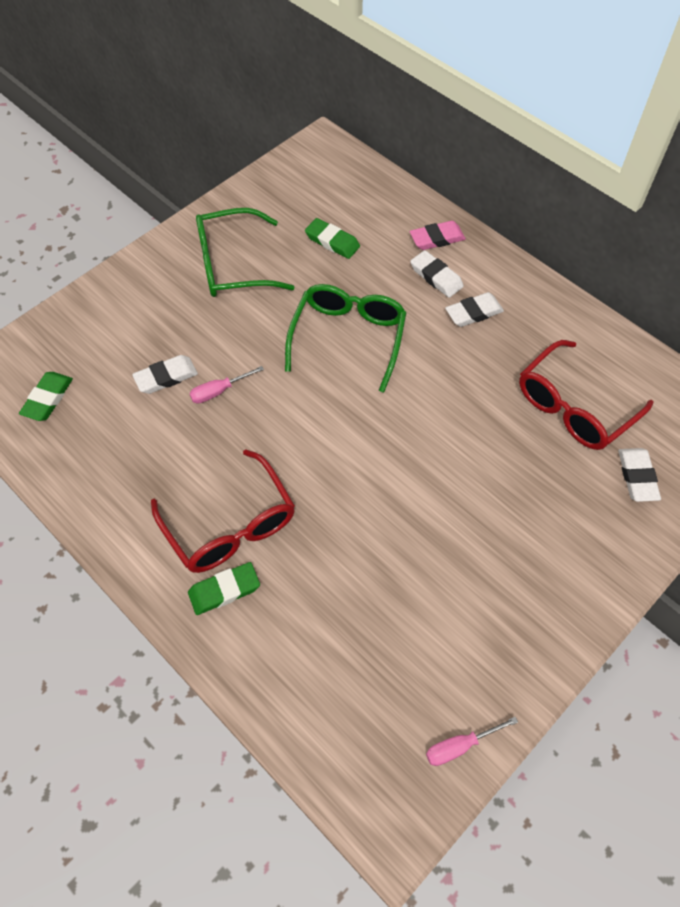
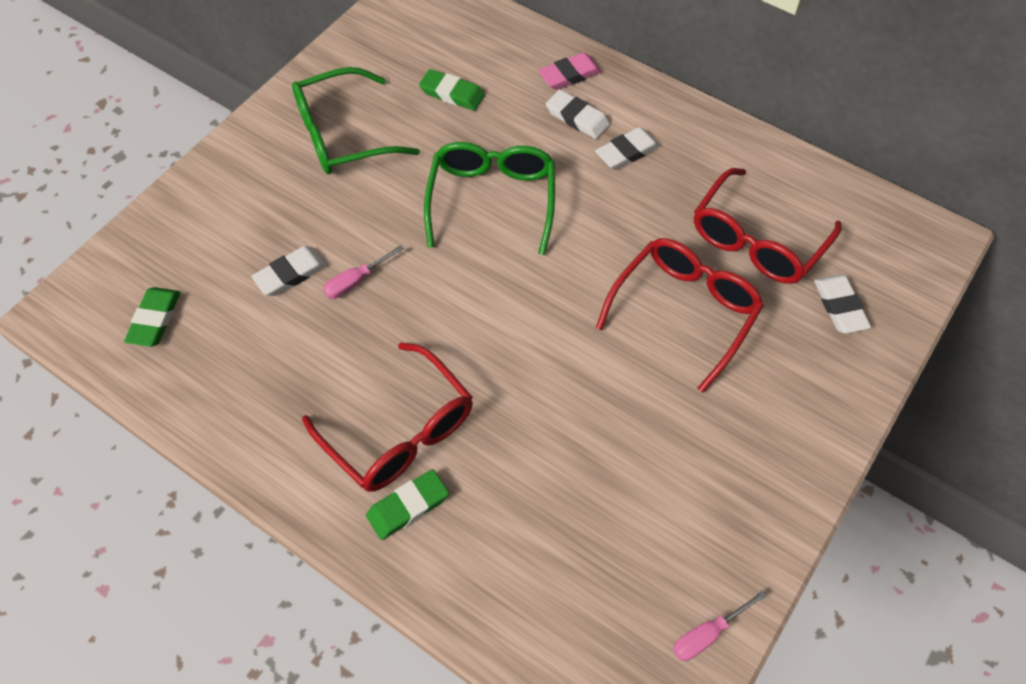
camera: 10 degrees left, 0 degrees up
(496, 459) = (684, 311): none -> red glasses

